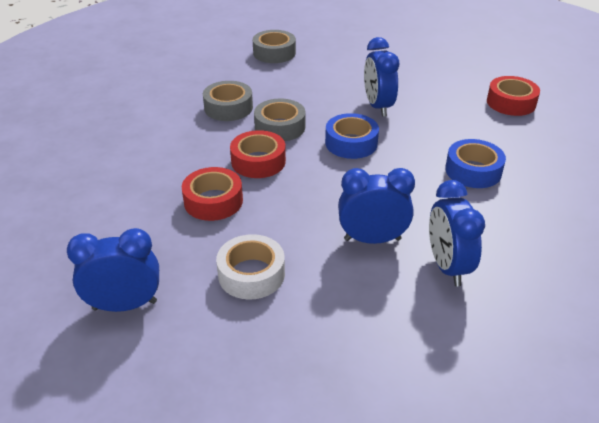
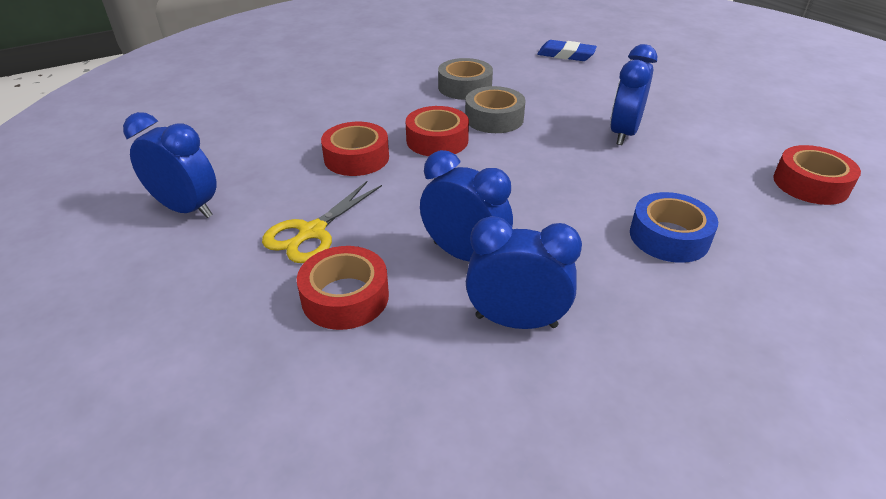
camera: 35 degrees right, 0 degrees up
(251, 274) = (312, 232): white tape -> yellow scissors
(274, 53) = (566, 55): grey tape -> blue eraser
(330, 307) = (345, 297): none -> red tape
(351, 143) = (551, 157): blue tape -> none
(447, 266) = (516, 321): blue clock -> blue clock turned 75 degrees clockwise

